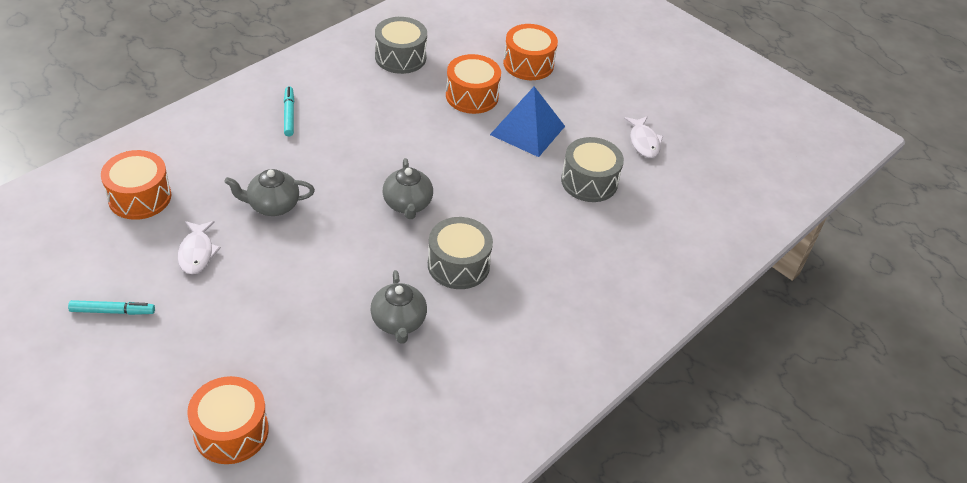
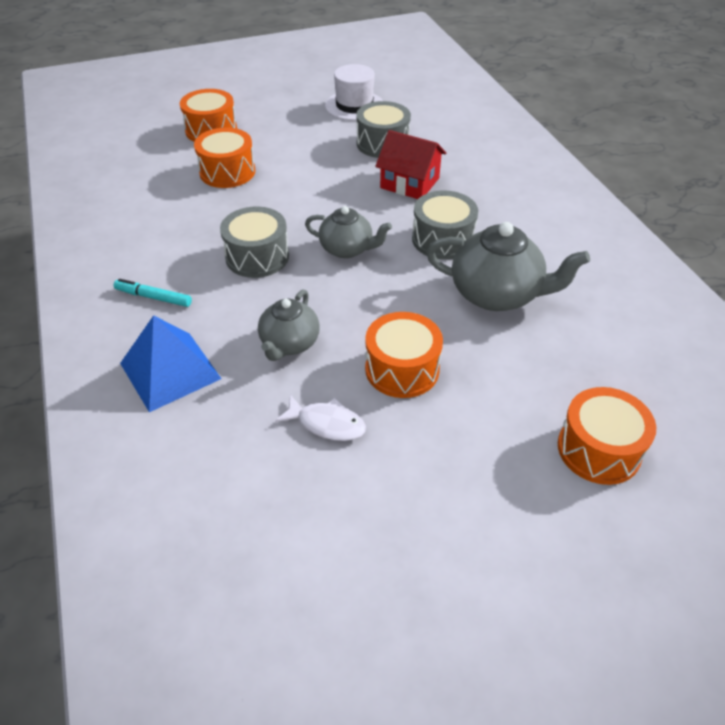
camera: 60 degrees left, 0 degrees up
(113, 311) = (383, 525): turquoise marker -> none
(140, 197) = (199, 460): orange drum -> orange drum (402, 369)
(398, 322) = (497, 294): grey teapot -> grey teapot, size x1.60
(400, 57) = (132, 198): grey drum -> grey drum (257, 256)
(527, 130) = (297, 155): blue pyramid -> blue pyramid (170, 370)
(534, 219) = (409, 183): none -> red house
(643, 142) = (354, 105): white fish -> white hat

